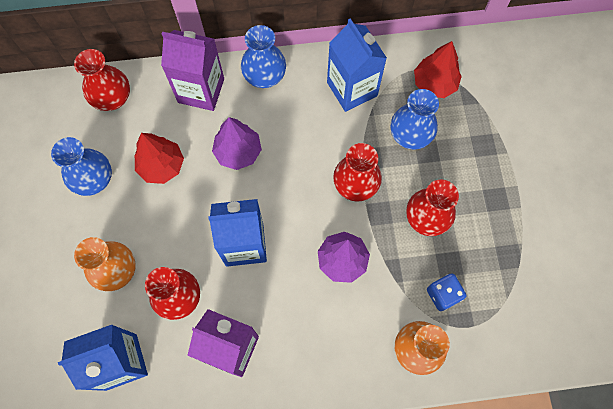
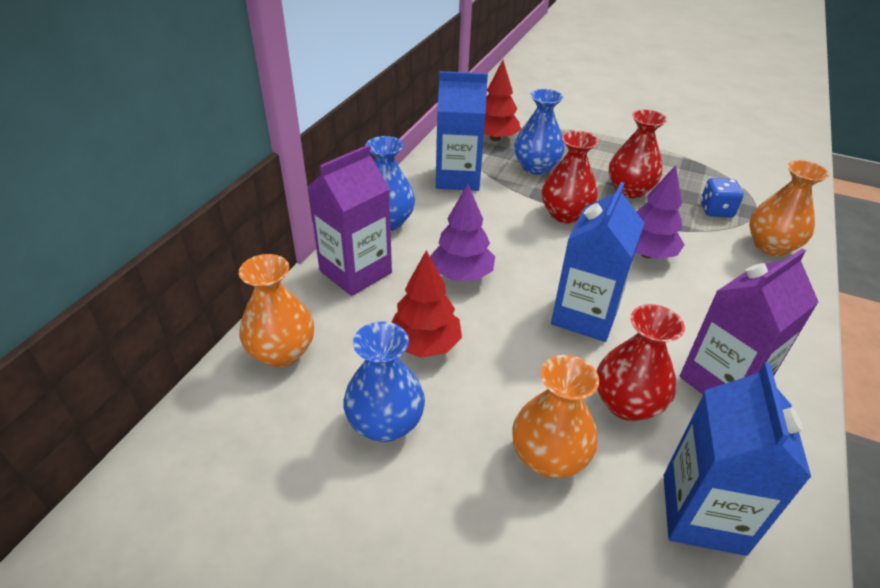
camera: 60 degrees left, 30 degrees down
(112, 98) = (282, 352): red vase -> orange vase

